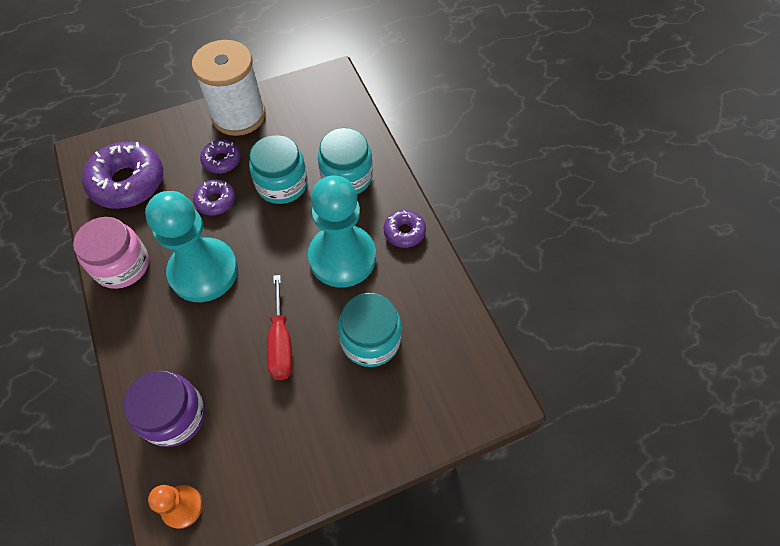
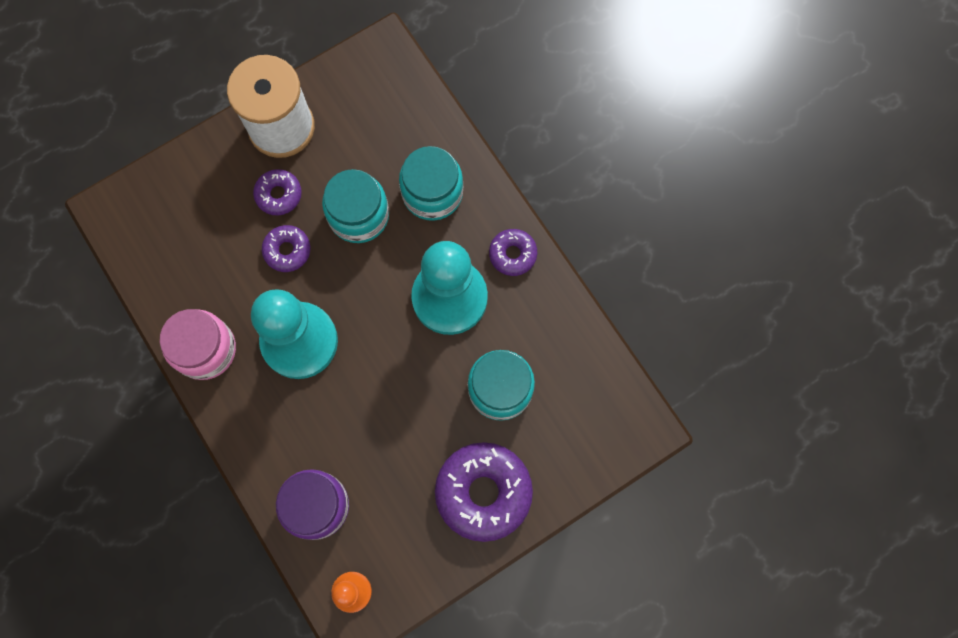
camera: 10 degrees left, 15 degrees up
(128, 182) = (176, 243): purple donut -> purple donut (483, 492)
(281, 343) = (406, 409): red screwdriver -> none

